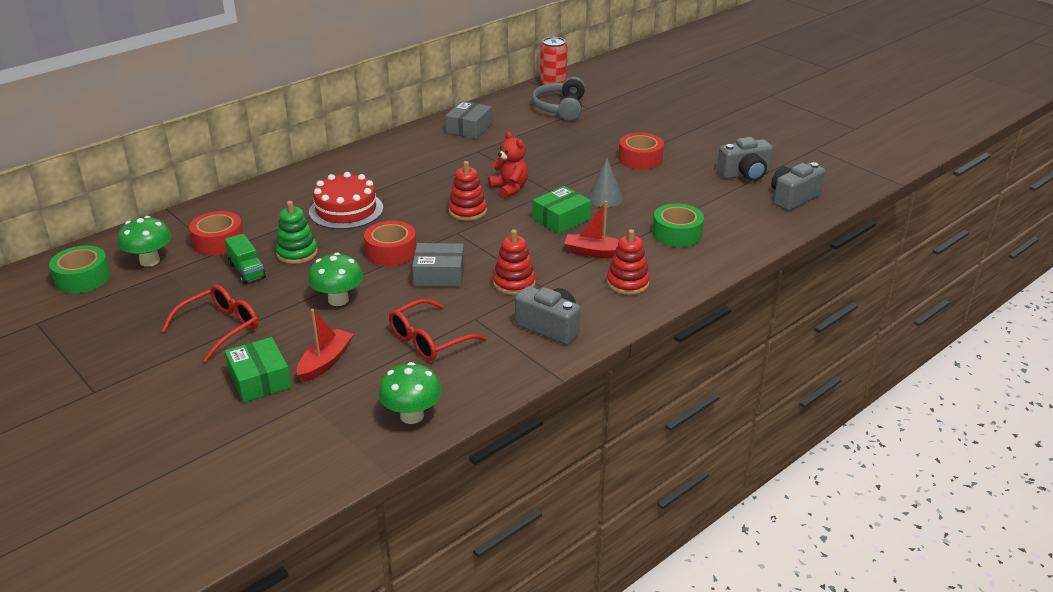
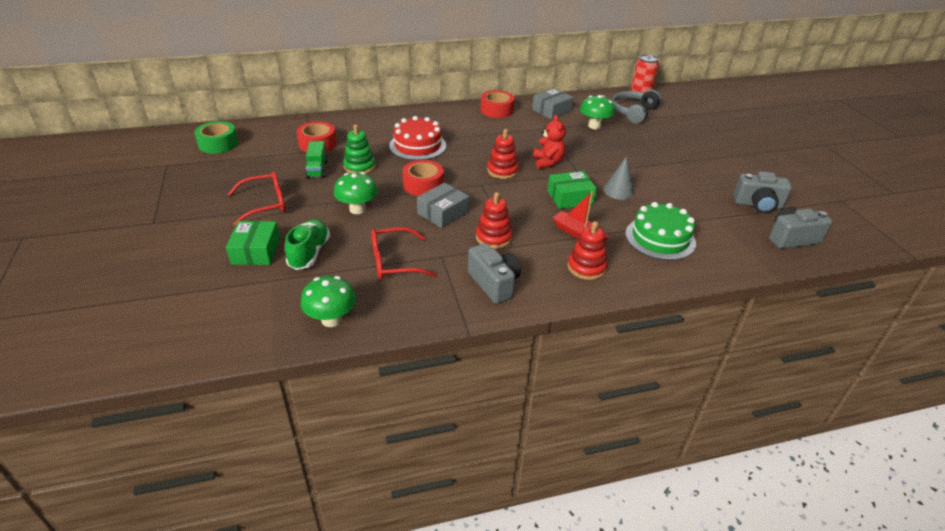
camera: 25 degrees right, 5 degrees up
(150, 261) = (266, 144): green mushroom -> green mushroom (594, 126)
(325, 362) = (309, 253): red boat -> green shoe
(439, 275) = (443, 213): grey box -> grey box turned 75 degrees counterclockwise
(640, 159) = (671, 167): red tape -> red tape (496, 110)
(677, 233) = (660, 238): green tape -> green cake

